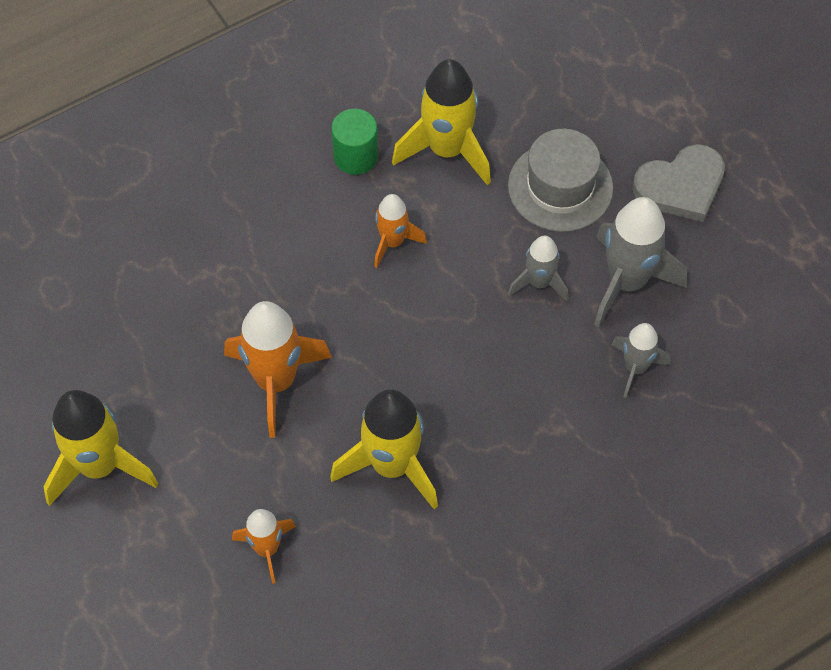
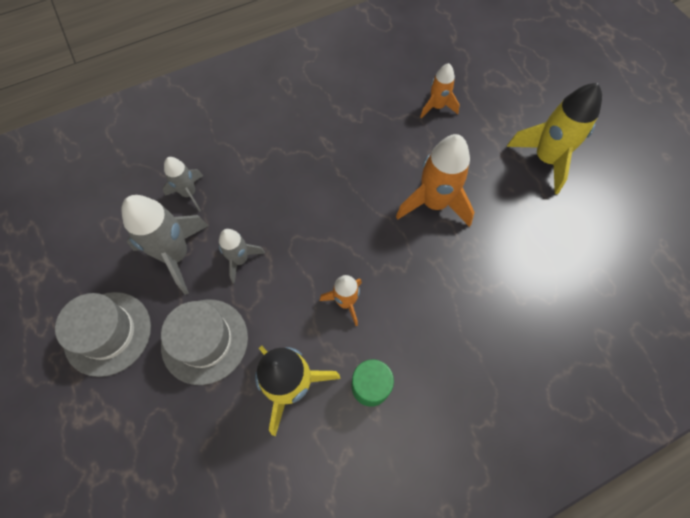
camera: 175 degrees left, 5 degrees up
(392, 465) = (359, 146): yellow rocket -> none
(681, 186) = (108, 333): grey heart -> grey hat

